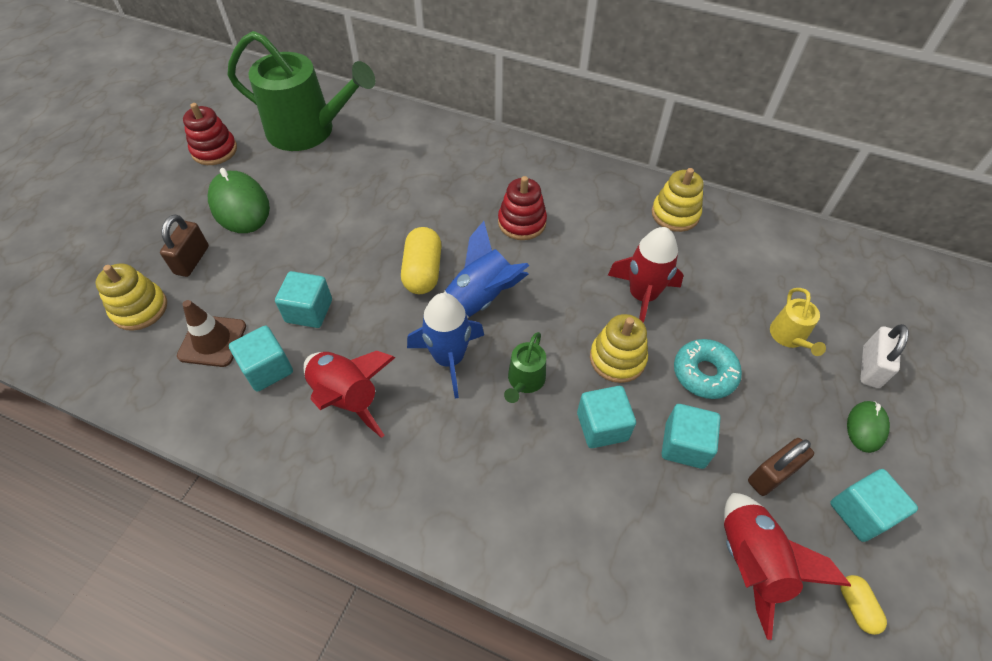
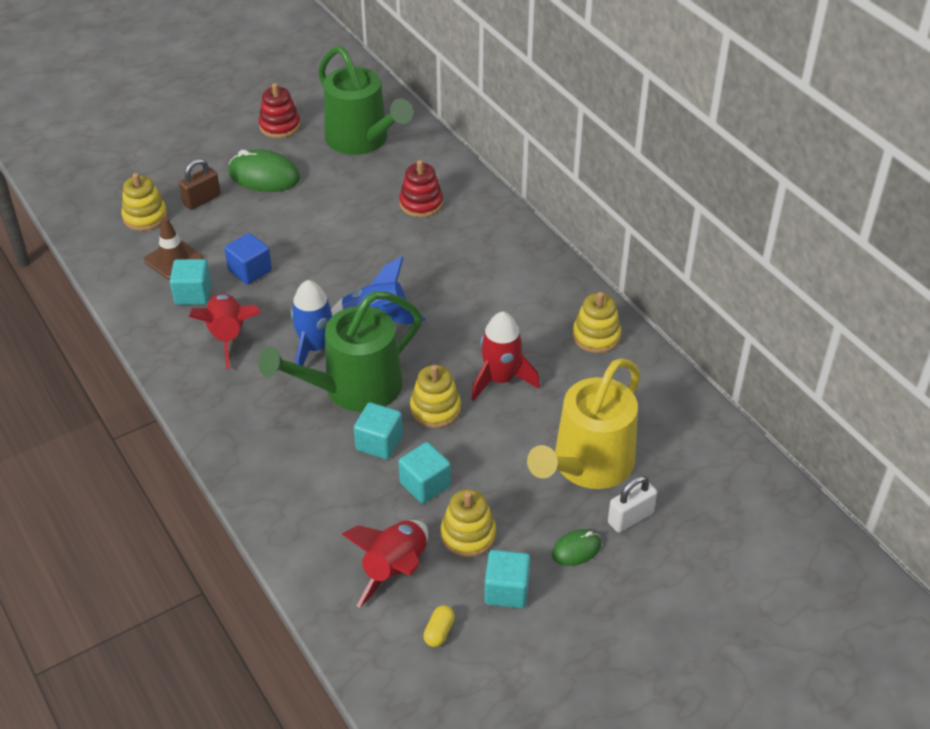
camera: 35 degrees right, 10 degrees down
(240, 205) = (264, 176): green mouse -> green mouse turned 75 degrees counterclockwise
(309, 311) = (250, 271): turquoise cube -> blue cube
(423, 271) = (352, 282): yellow capsule -> none
(522, 222) = (461, 283): red stacking toy -> red stacking toy (421, 204)
(525, 381) = (354, 388): green watering can -> green watering can, size x2.31
(704, 373) = (490, 452): turquoise donut -> none
(772, 475) = (468, 535): brown padlock -> yellow stacking toy
(789, 337) = (588, 465): yellow watering can -> yellow watering can, size x2.31

